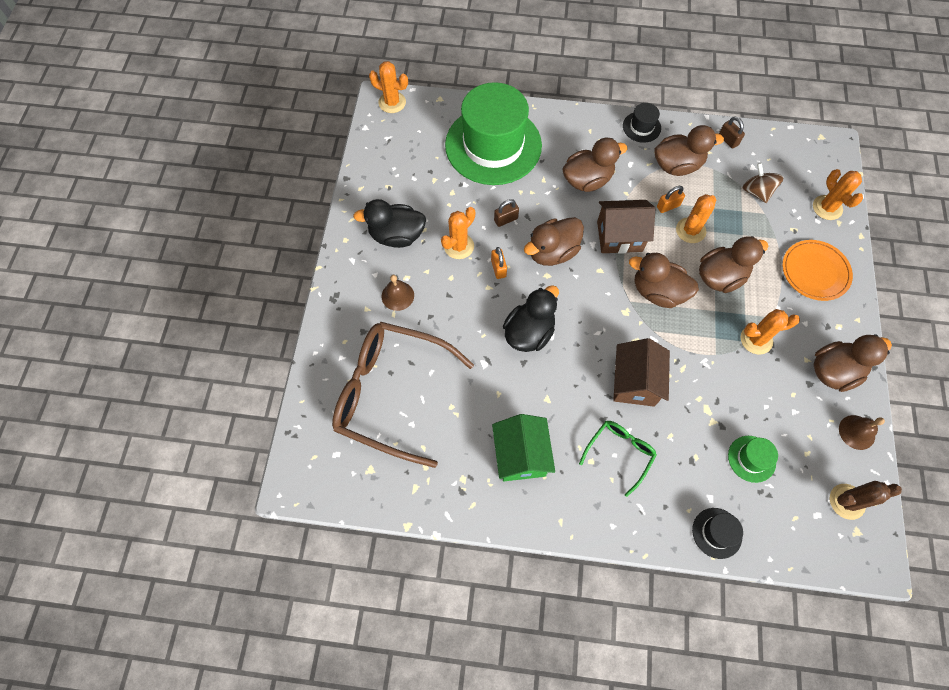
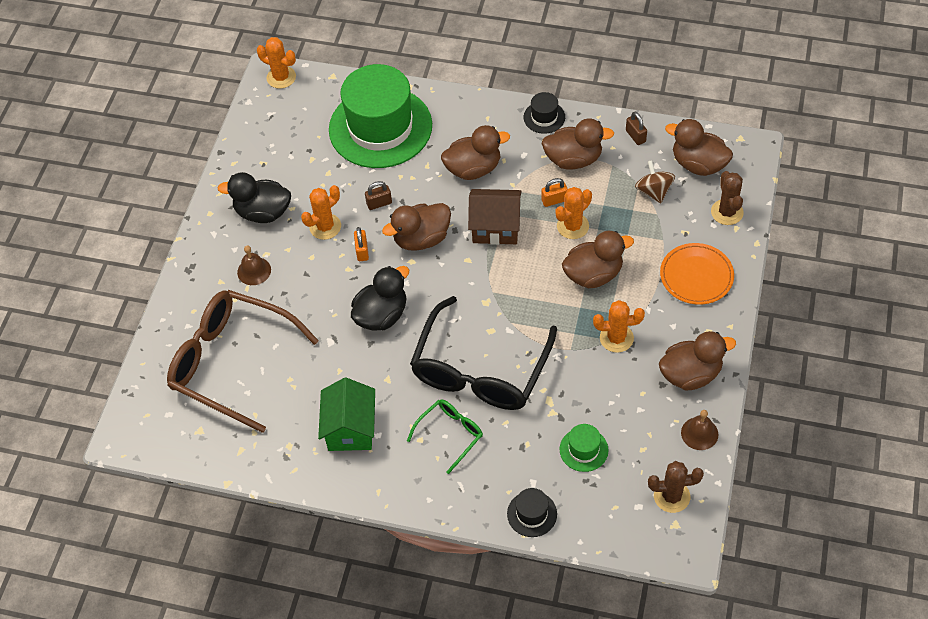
camera: 10 degrees right, 10 degrees down
(635, 382) = (480, 370): brown house -> black glasses
(657, 292) = (523, 285): brown duck -> brown duck (698, 164)
(827, 208) = (727, 212): orange cactus -> brown cactus

